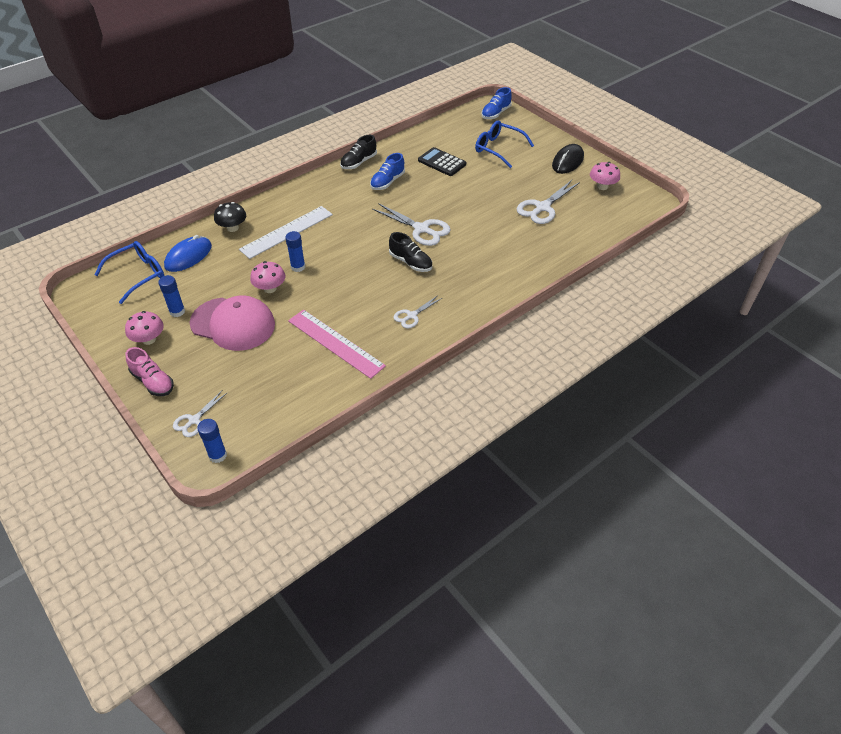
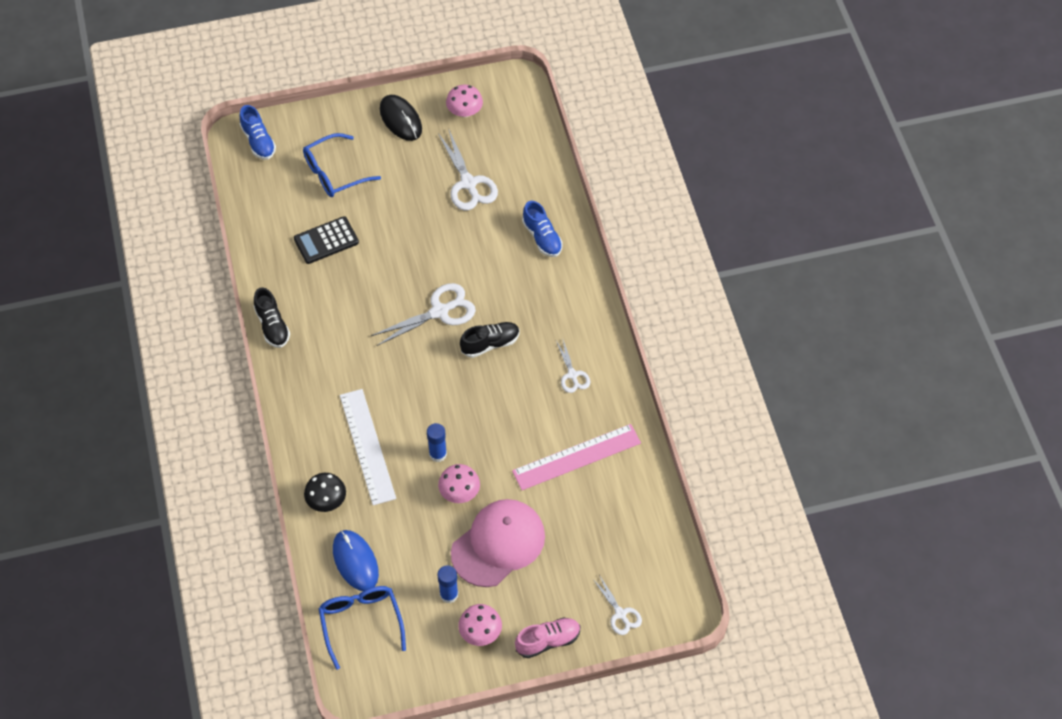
camera: 65 degrees left, 10 degrees up
(217, 455) = (675, 604): blue glue stick -> none
(387, 182) = (331, 311): blue shoe -> blue shoe (542, 237)

